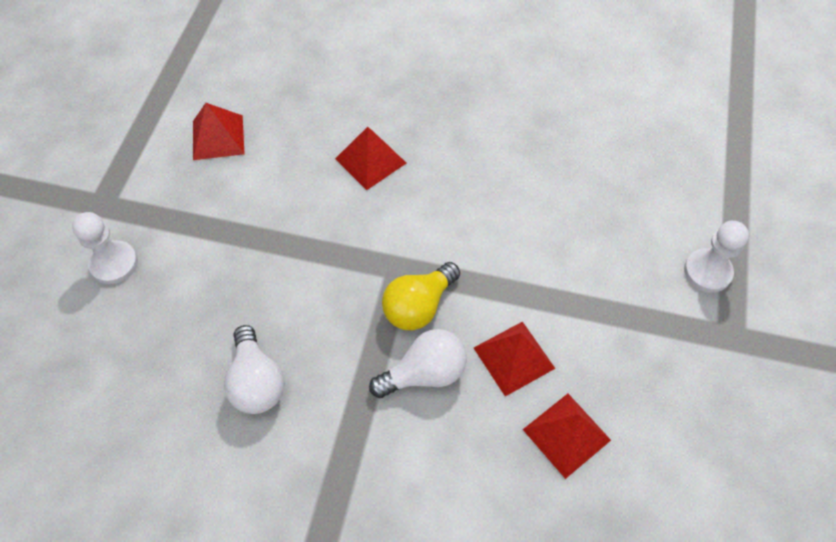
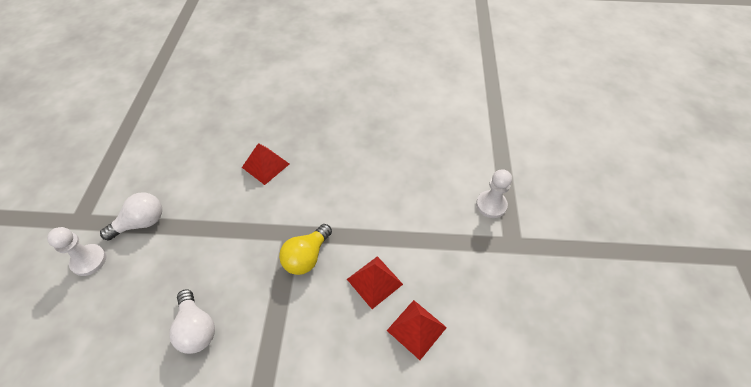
camera: 10 degrees left, 5 degrees down
(218, 137) = (160, 164): red pyramid -> none
(424, 373) = (315, 302): white light bulb -> white light bulb (141, 223)

